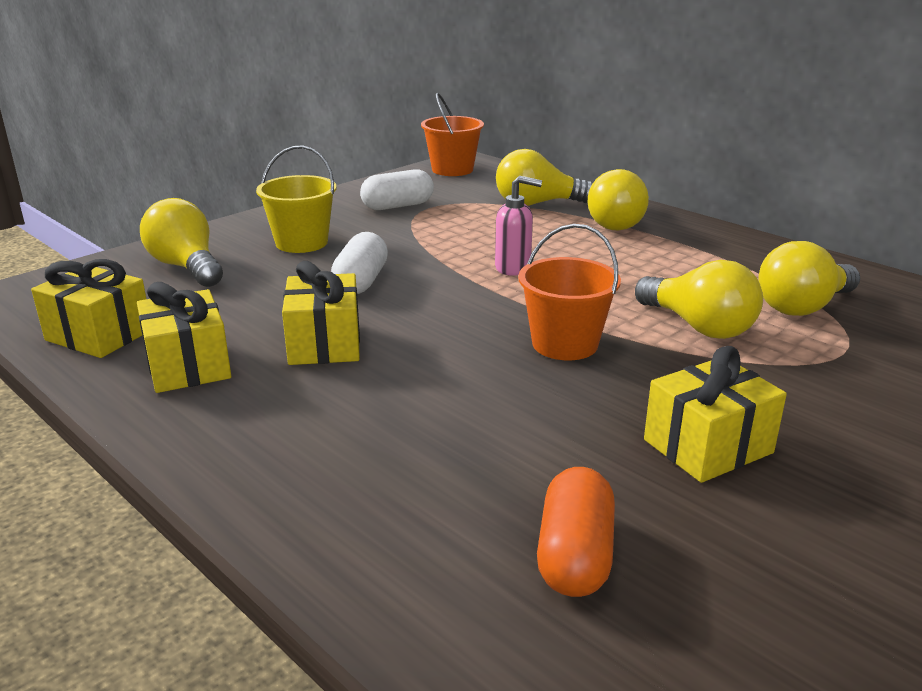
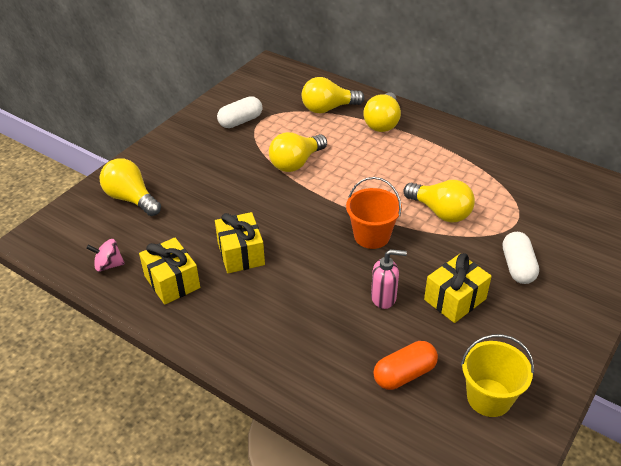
camera: 10 degrees left, 15 degrees up
(99, 335) = (108, 265): yellow gift -> pink spinning top
(301, 243) = (193, 166): yellow bucket -> yellow bucket (489, 397)
(361, 281) = (243, 198): white capsule -> white capsule (517, 267)
(452, 169) = (264, 76): orange bucket -> none
(513, 268) = (328, 174): pink soap dispenser -> pink soap dispenser (384, 298)
(574, 556) = (404, 374): orange capsule -> orange capsule turned 60 degrees clockwise
(803, 307) = (494, 188): yellow light bulb -> yellow light bulb (296, 163)

